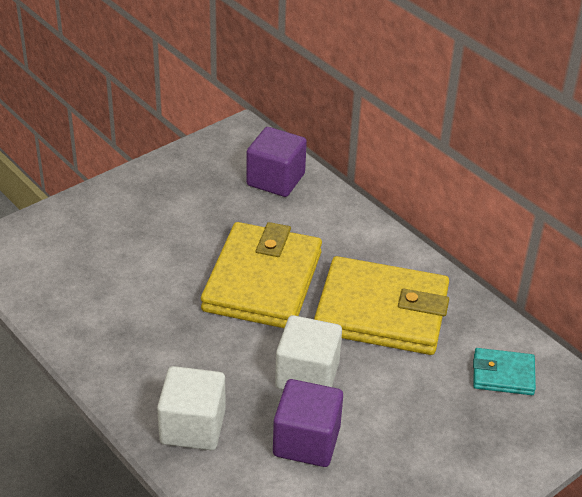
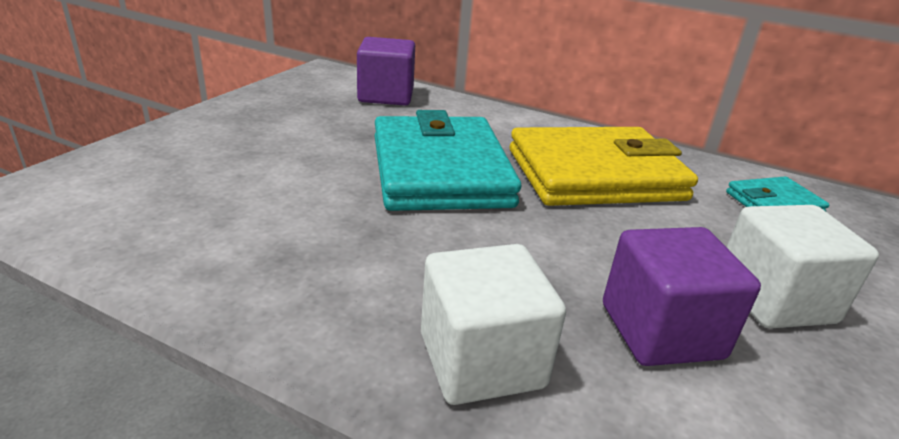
camera: 25 degrees left, 10 degrees down
(262, 281) = (439, 171): yellow wallet -> turquoise wallet
(307, 375) = (579, 250): white cube -> white cube (774, 299)

